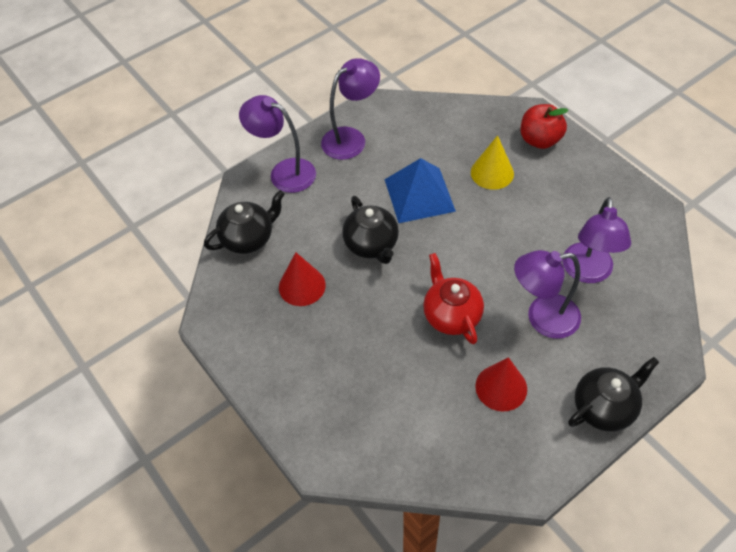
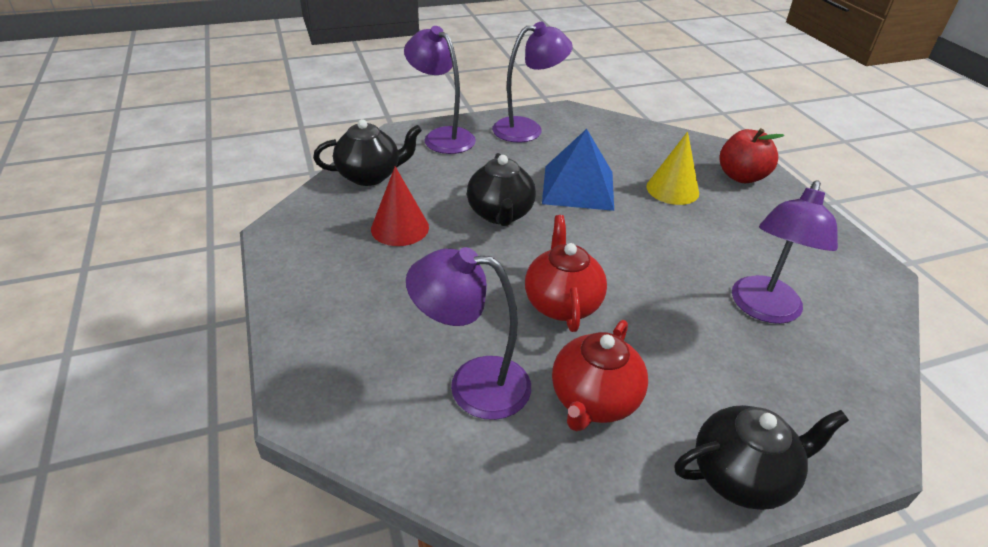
camera: 15 degrees right, 15 degrees down
(501, 387) = (593, 400): red cone -> red teapot
(542, 318) = (683, 340): purple lamp -> purple lamp (473, 384)

